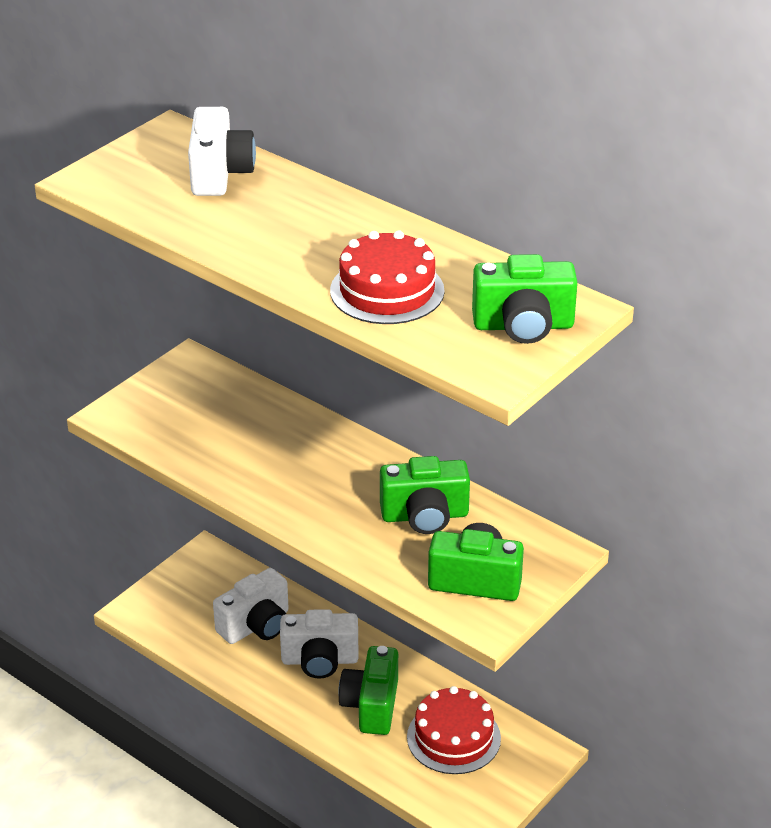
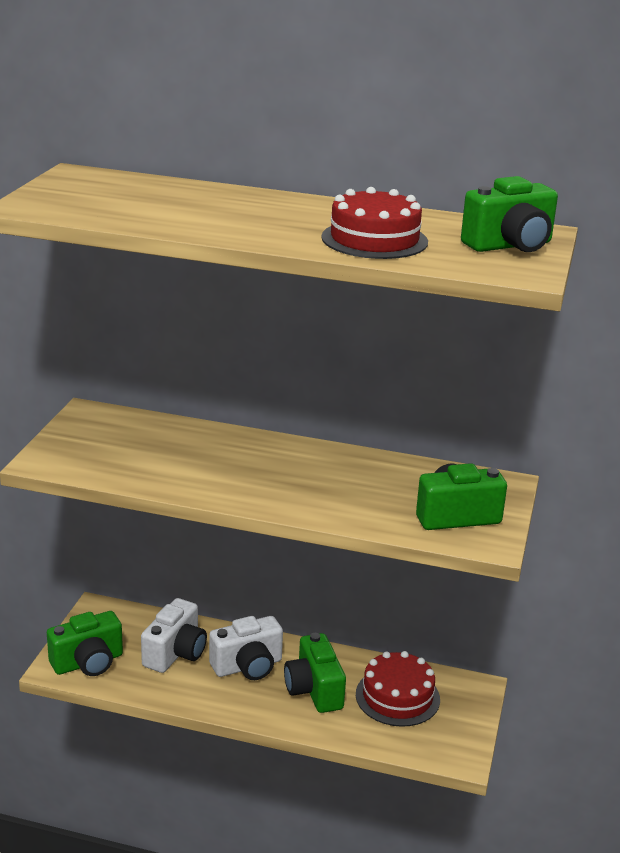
camera: 25 degrees left, 10 degrees down
(219, 174) = (148, 192): white camera -> none
(425, 516) = (376, 481): green camera -> green camera (88, 663)

